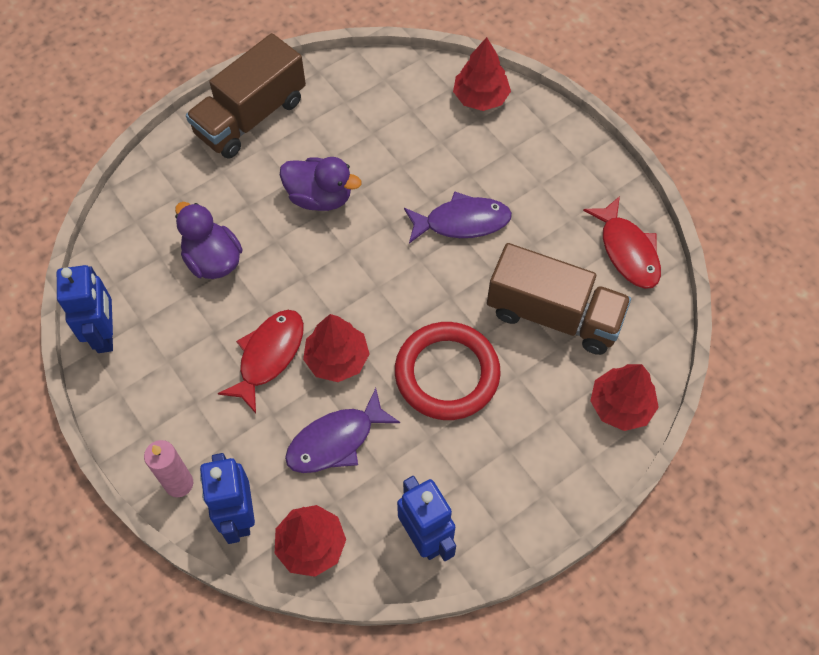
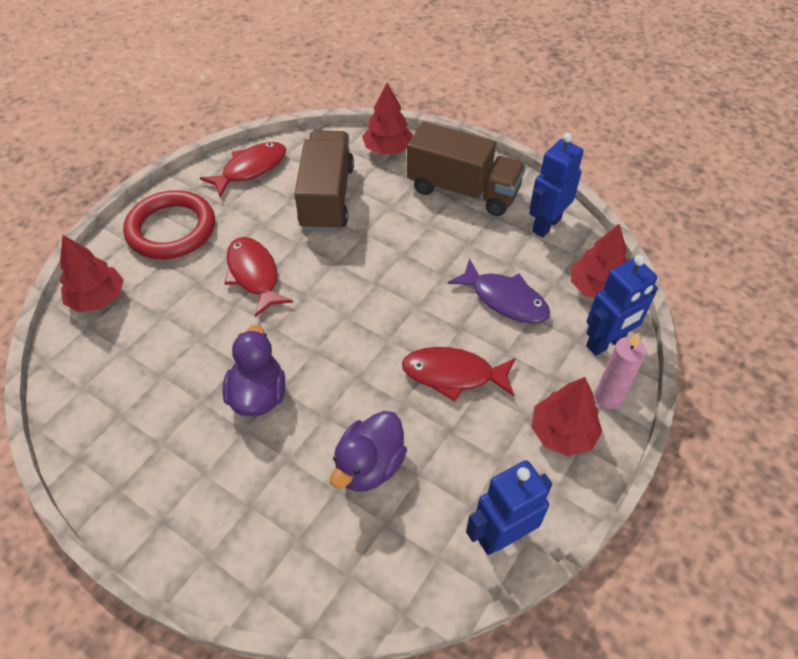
camera: 110 degrees left, 10 degrees down
(250, 117) = (160, 506): brown truck -> brown truck (463, 190)
(337, 359) = (431, 322): red tree -> red tree (562, 433)
(447, 374) = (409, 246): red ring -> red ring (171, 229)
(462, 222) = (254, 275): purple fish -> red fish

